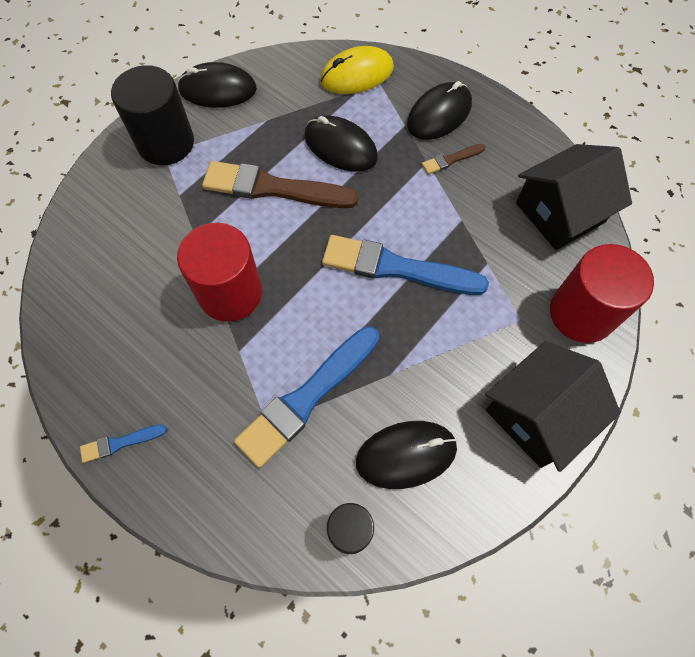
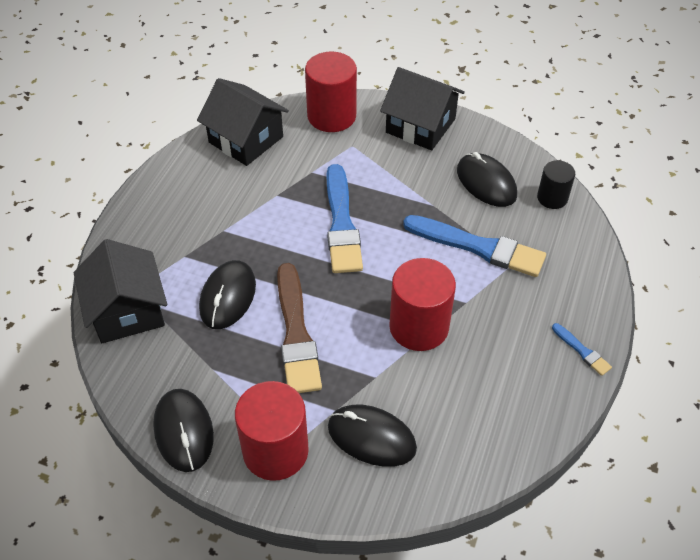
camera: 110 degrees left, 15 degrees down
(166, 143) = (275, 451): black cylinder -> red cylinder
(357, 74) = (127, 311): yellow mouse -> black house
(439, 114) = (163, 234): black mouse -> black mouse (371, 437)
(451, 159) = (215, 214): brown brush -> none

